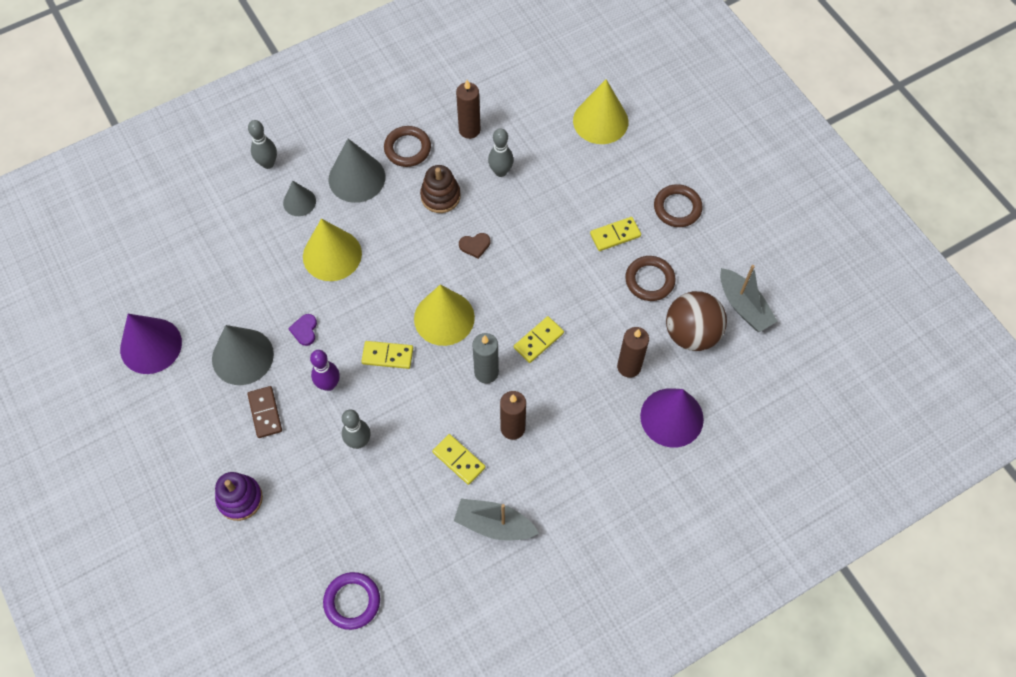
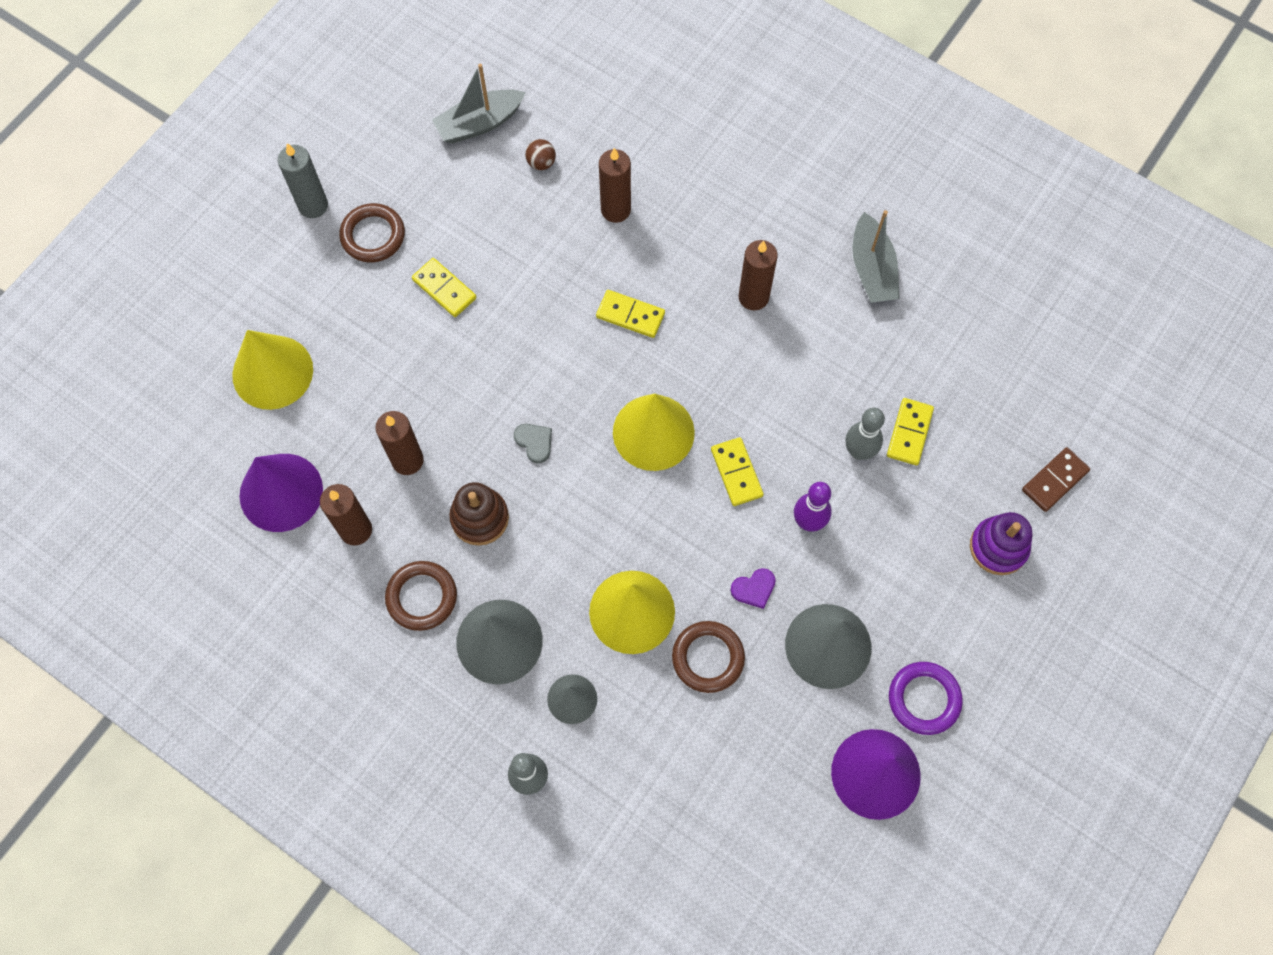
camera: 115 degrees left, 5 degrees up
(265, 413) = (883, 577): brown domino -> brown domino (1054, 481)
(352, 601) = (1034, 369): purple ring -> purple ring (924, 699)
(458, 460) = (821, 336): yellow domino -> yellow domino (909, 433)
(475, 245) = (534, 442): brown heart -> grey heart
(486, 372) = (700, 353): grey candle -> grey candle (313, 205)
(500, 171) = (407, 460): grey bowling pin -> brown candle
(649, 280) = (491, 229): brown ring -> brown ring (708, 658)
(671, 417) = (655, 147): purple cone -> purple cone (281, 492)
(691, 333) = (541, 163): brown ball -> brown ball, size x0.41
(743, 306) = (479, 124): grey boat -> grey boat turned 150 degrees counterclockwise

